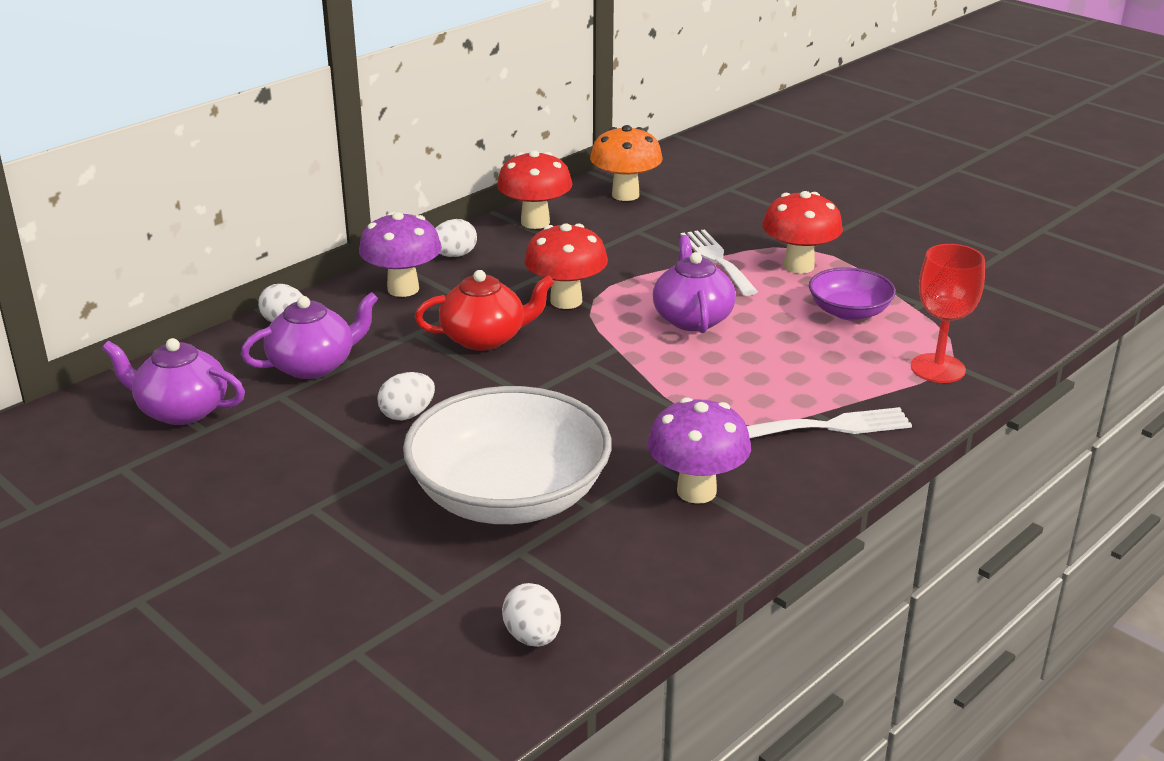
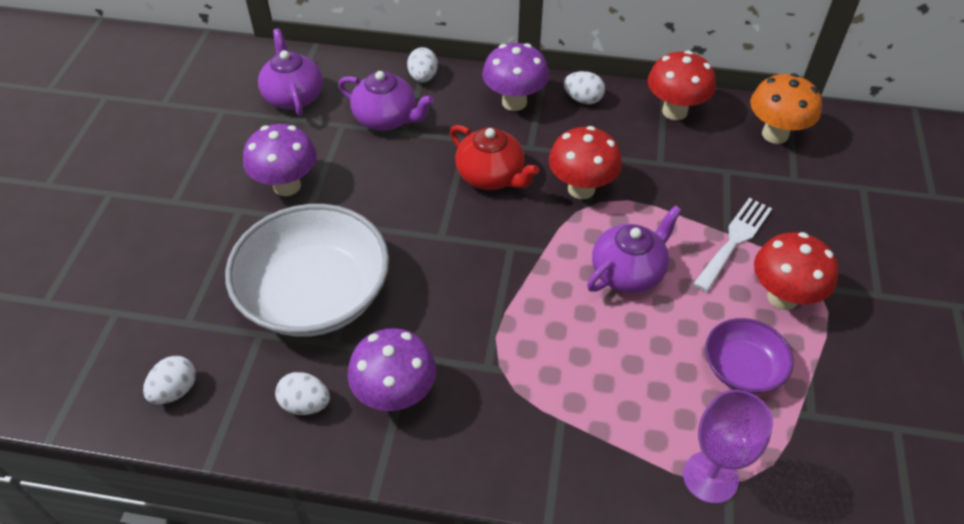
camera: 55 degrees right, 20 degrees up
(322, 462) = (287, 186): none -> purple mushroom
(407, 414) = (368, 193): white egg -> white egg (305, 404)
(832, 426) = (551, 440): white fork -> none
(938, 368) = (710, 477): red goblet -> purple goblet

